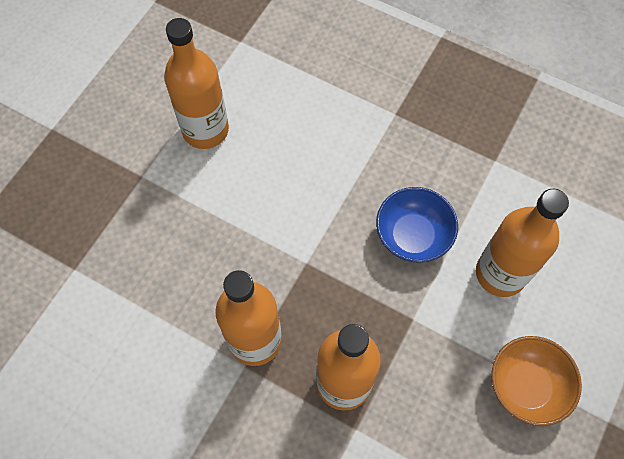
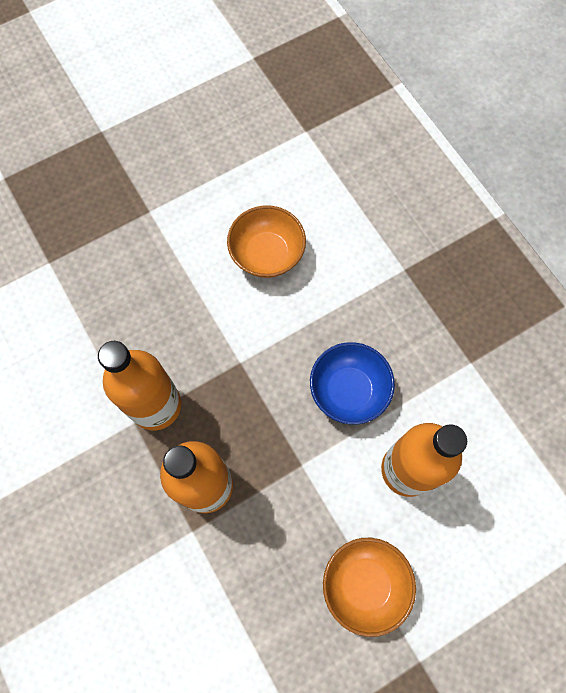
camera: 30 degrees right, 5 degrees up
(205, 130) = (226, 197): orange bottle -> none
(272, 160) = (267, 254): none -> orange bowl

